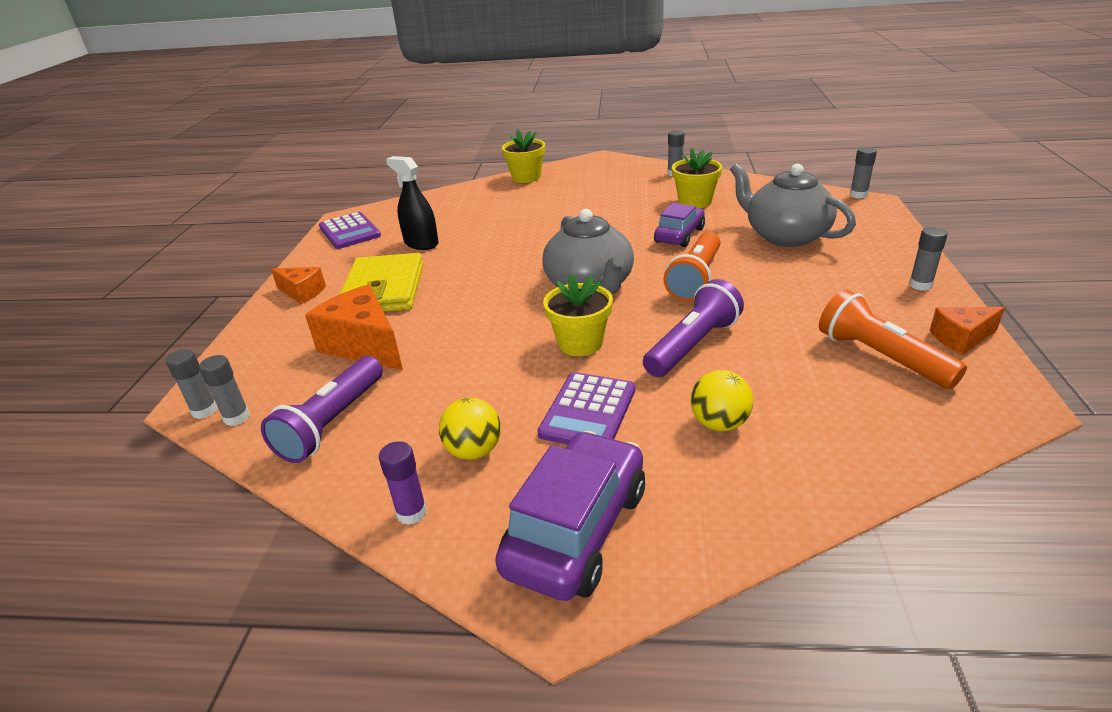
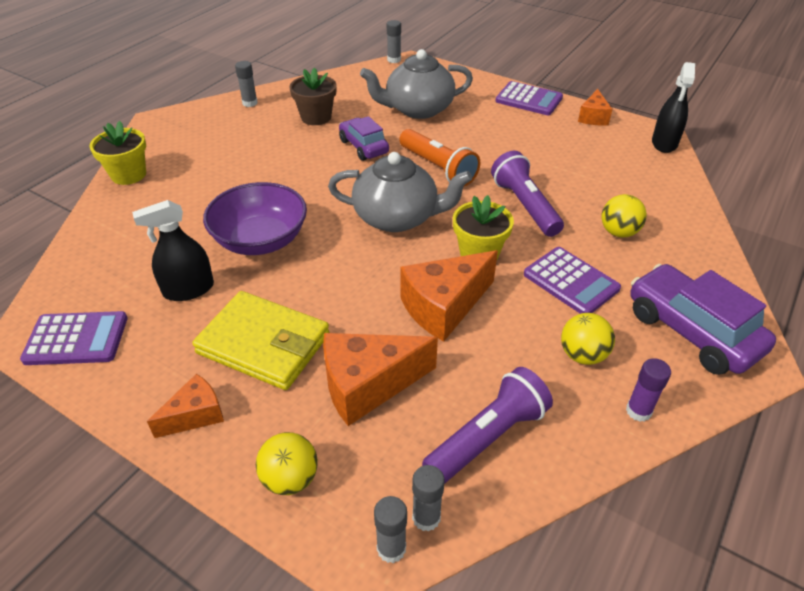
camera: 65 degrees left, 10 degrees up
(258, 347) = (290, 479): none -> yellow ball
(332, 422) = (487, 437): purple flashlight -> purple flashlight turned 90 degrees counterclockwise
(484, 349) = (444, 307): none -> orange cheese
(499, 245) = (260, 240): none -> purple bowl
(695, 202) = (316, 117): yellow flower pot -> brown flower pot
(881, 357) = (592, 148): orange flashlight -> none
(920, 285) = (528, 99): grey glue stick -> purple calculator
(996, 413) = (664, 143): none -> black spray bottle

